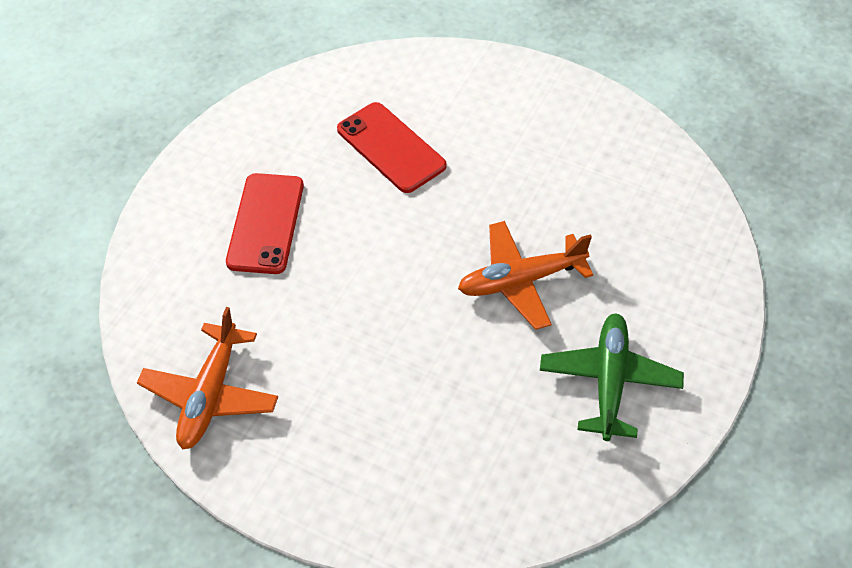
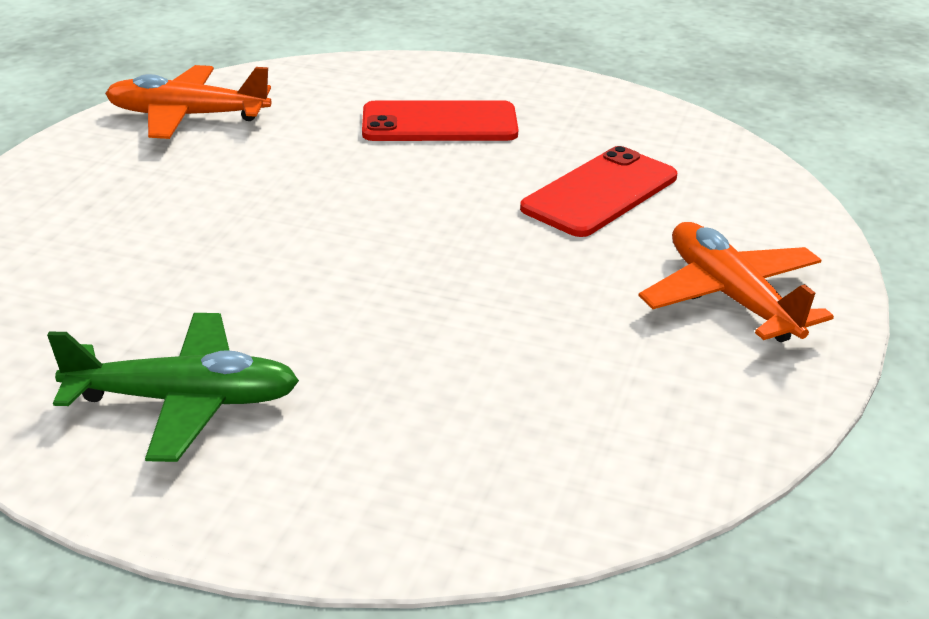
camera: 80 degrees right, 20 degrees down
(520, 281) = (375, 310): orange plane -> orange plane (730, 297)

